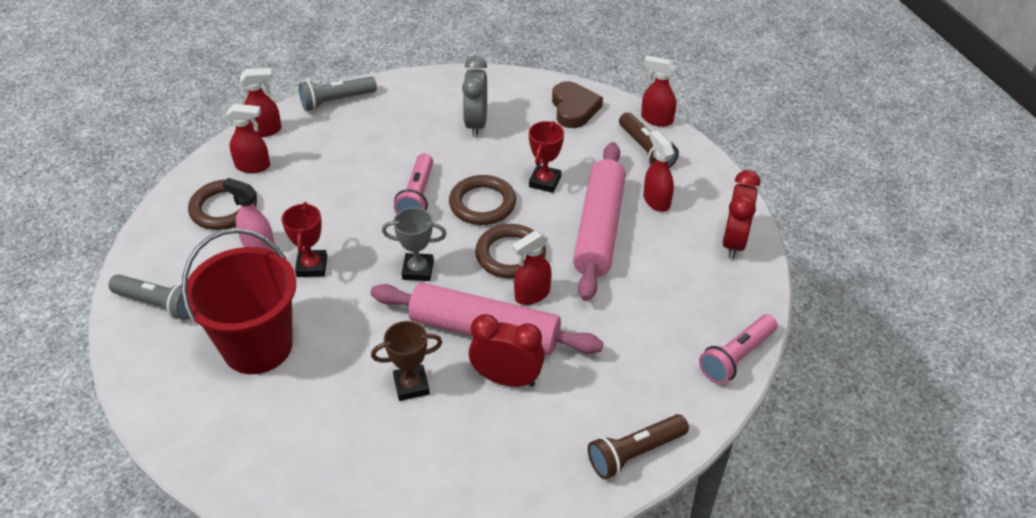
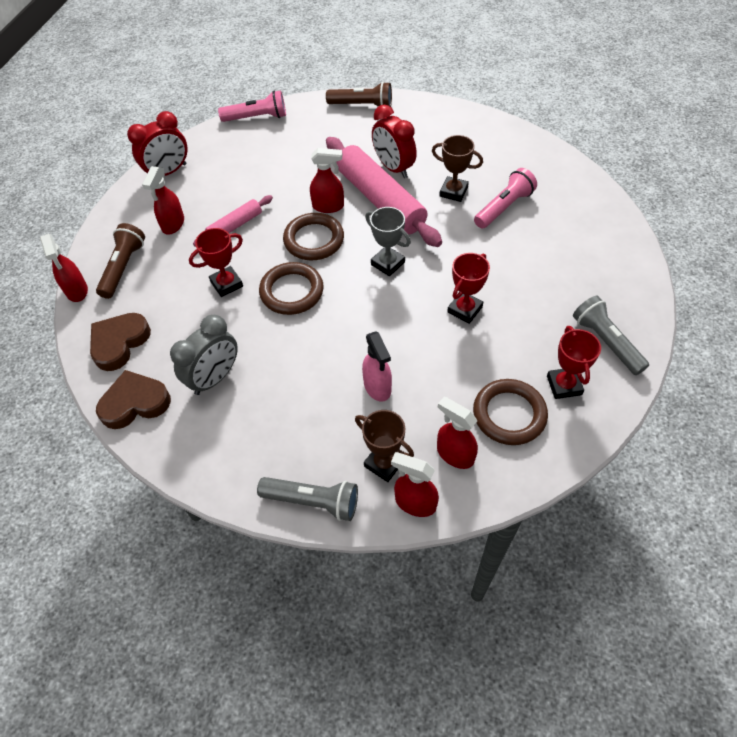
camera: 140 degrees left, 10 degrees up
(185, 250) = (564, 385): none -> red trophy
(258, 244) = (497, 355): pink spray bottle -> pink spray bottle (377, 387)
(258, 346) = (541, 267): red bucket -> none
(302, 139) = (384, 463): none -> brown trophy
(417, 196) = (334, 328): pink flashlight -> pink flashlight (504, 207)
(514, 87) = (135, 403): none -> brown heart
(599, 229) = (235, 226): pink rolling pin -> pink rolling pin, size x0.50

